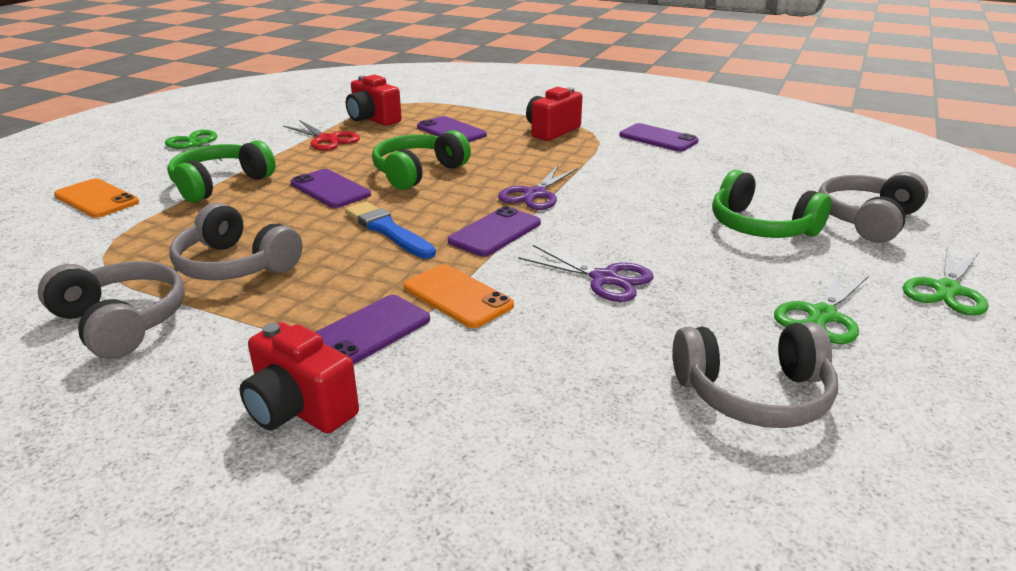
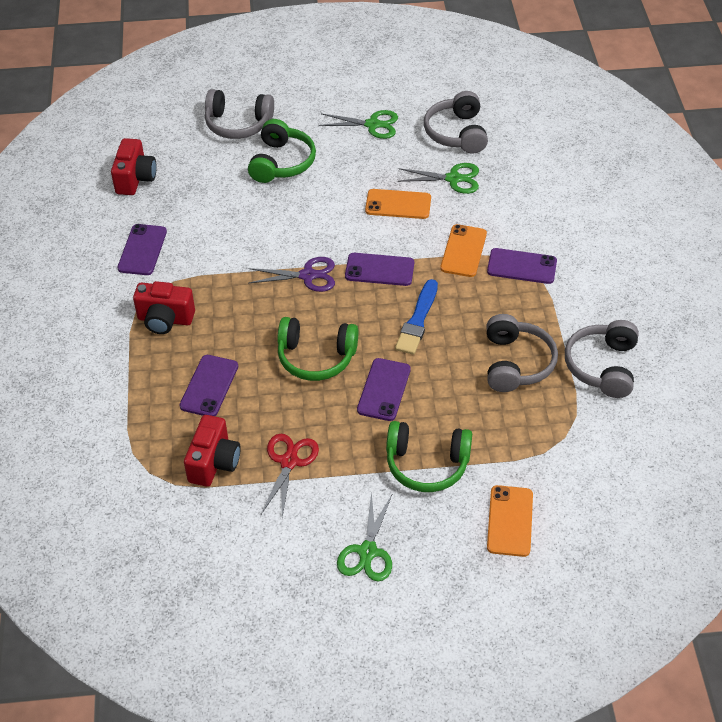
camera: 120 degrees left, 20 degrees up
(299, 409) = (589, 255): red camera -> red camera (135, 179)
(604, 279) = (398, 204): purple scissors -> orange phone
(754, 394) = (457, 133): grey headphones -> grey headphones turned 150 degrees counterclockwise
(947, 290) = (311, 90): green scissors -> green scissors (453, 179)

